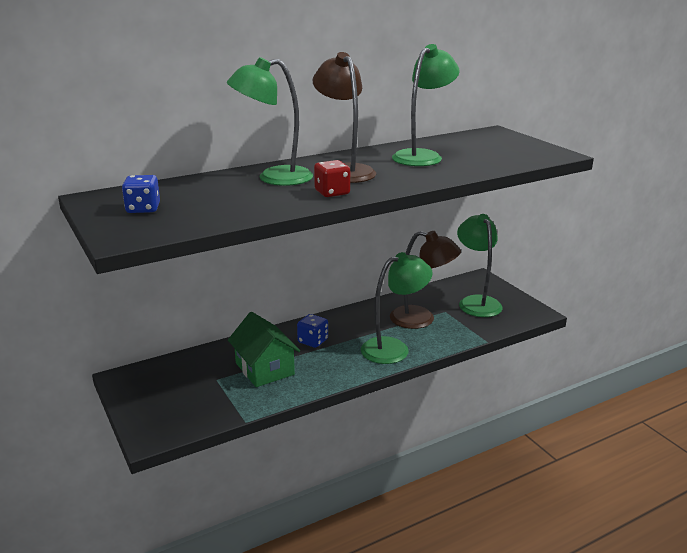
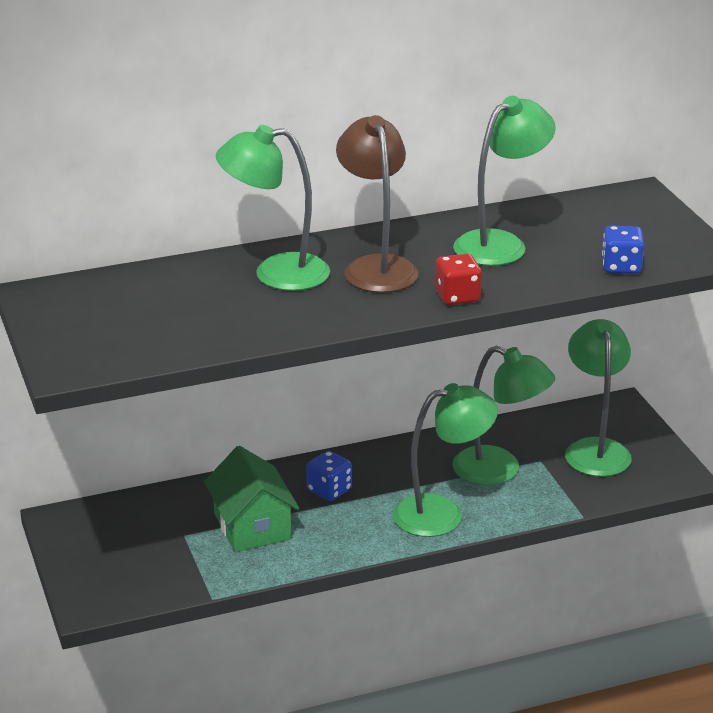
camera: 10 degrees right, 5 degrees up
(143, 209) = (97, 319): blue dice -> blue dice (621, 267)
(332, 192) = (345, 310): red dice -> red dice (457, 296)
(421, 319) = (499, 471): brown lamp -> green lamp

